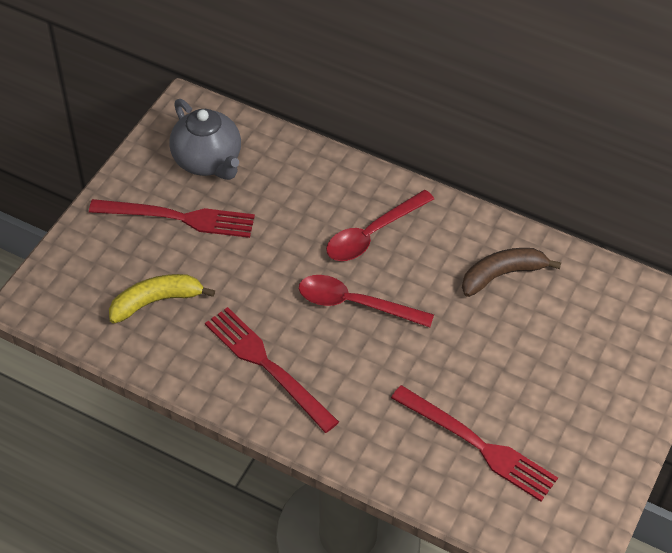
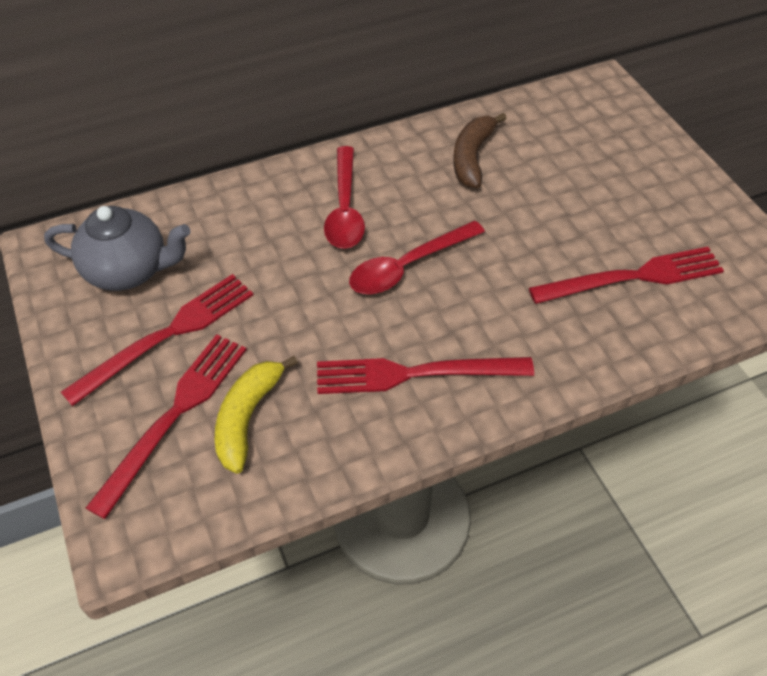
camera: 50 degrees left, 0 degrees up
(126, 265) = (174, 416): none -> red fork

